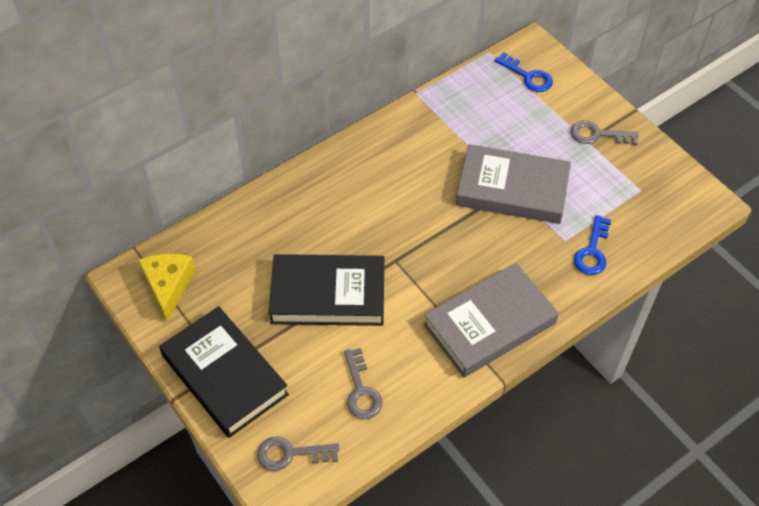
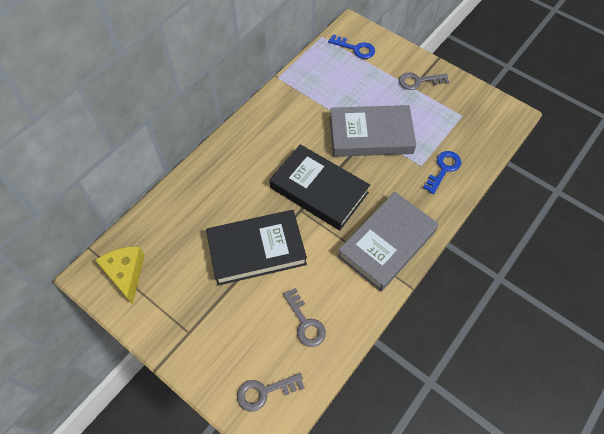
camera: 15 degrees left, 5 degrees up
(225, 375) = (192, 338): black book -> black book (319, 190)
(592, 251) = (443, 169): blue key -> blue key turned 150 degrees counterclockwise

